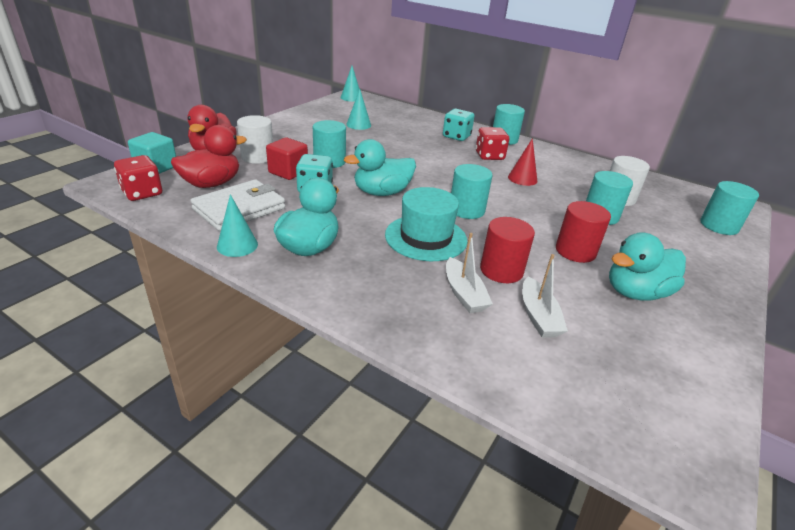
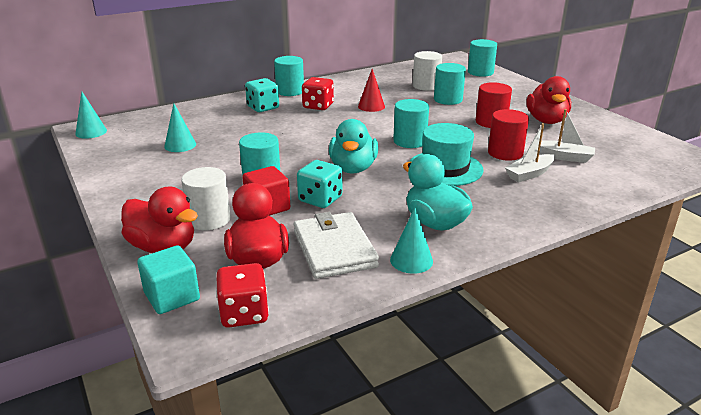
camera: 60 degrees left, 5 degrees down
(464, 294) = (530, 174): white boat -> white boat turned 135 degrees clockwise
(636, 292) = (546, 121): turquoise duck -> red duck

